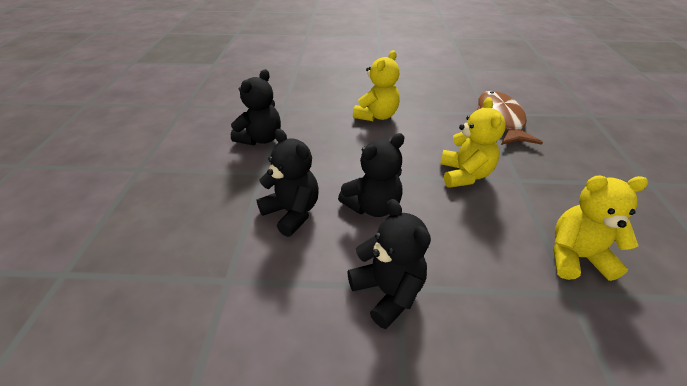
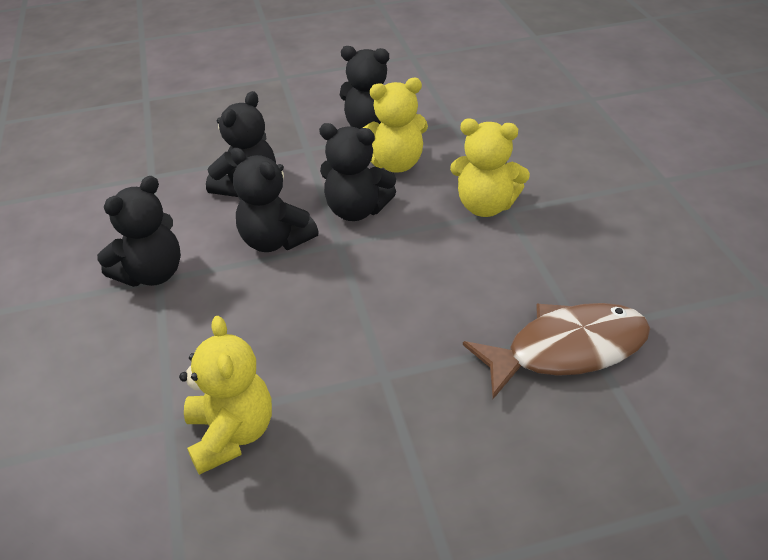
camera: 75 degrees right, 0 degrees up
(355, 162) = (357, 210): none -> black teddy bear
(464, 174) = (372, 315): yellow teddy bear -> yellow teddy bear (395, 164)

